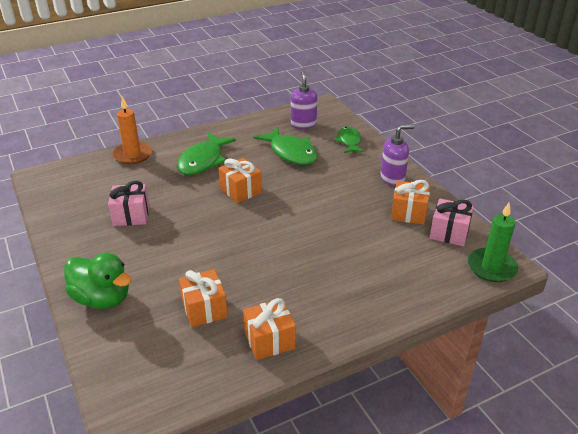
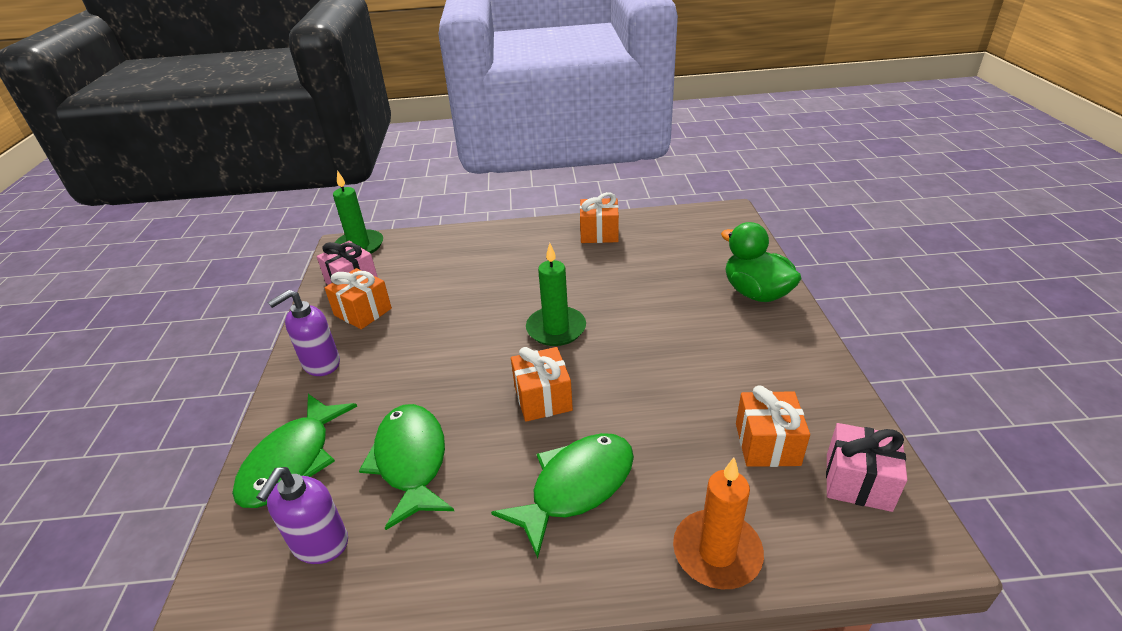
camera: 155 degrees left, 0 degrees up
(131, 215) = (722, 394): pink gift -> pink gift (858, 482)
(204, 309) = (648, 264): orange gift -> orange gift (767, 444)
(256, 232) = (556, 329): none -> green candle
(349, 141) = (292, 461): green fish -> green fish, size x1.58
(392, 178) = (321, 364): purple soap dispenser -> purple soap dispenser turned 45 degrees counterclockwise

